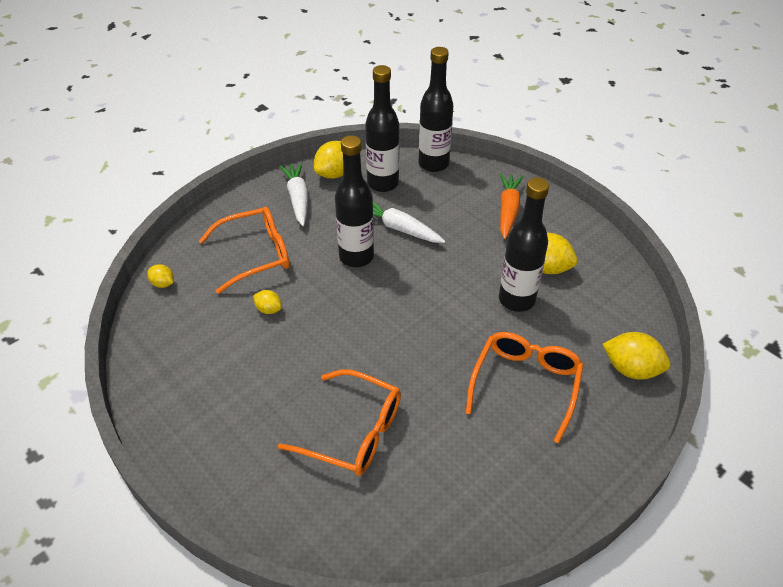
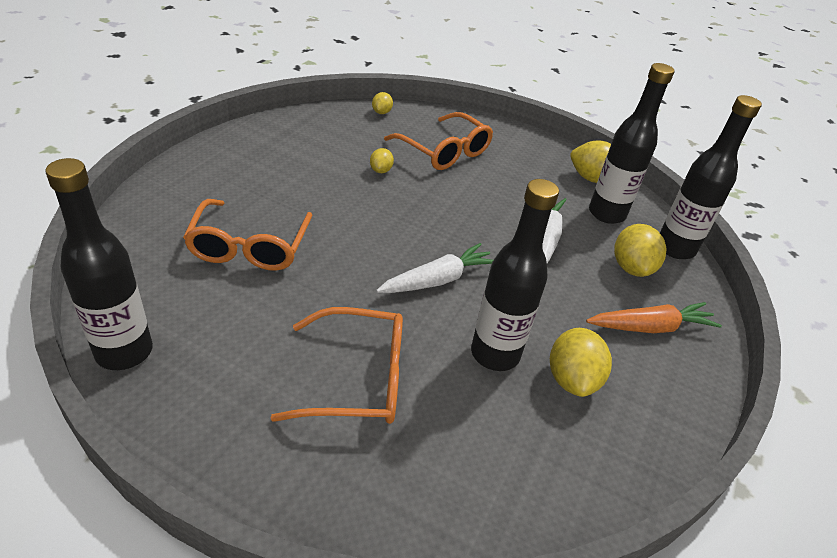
camera: 65 degrees right, 5 degrees down
(298, 198) = (537, 162): white carrot -> white carrot (438, 280)
(356, 257) = (482, 212): black bottle -> black bottle (124, 352)
(631, 369) = (431, 503): yellow lemon -> yellow lemon (631, 268)

